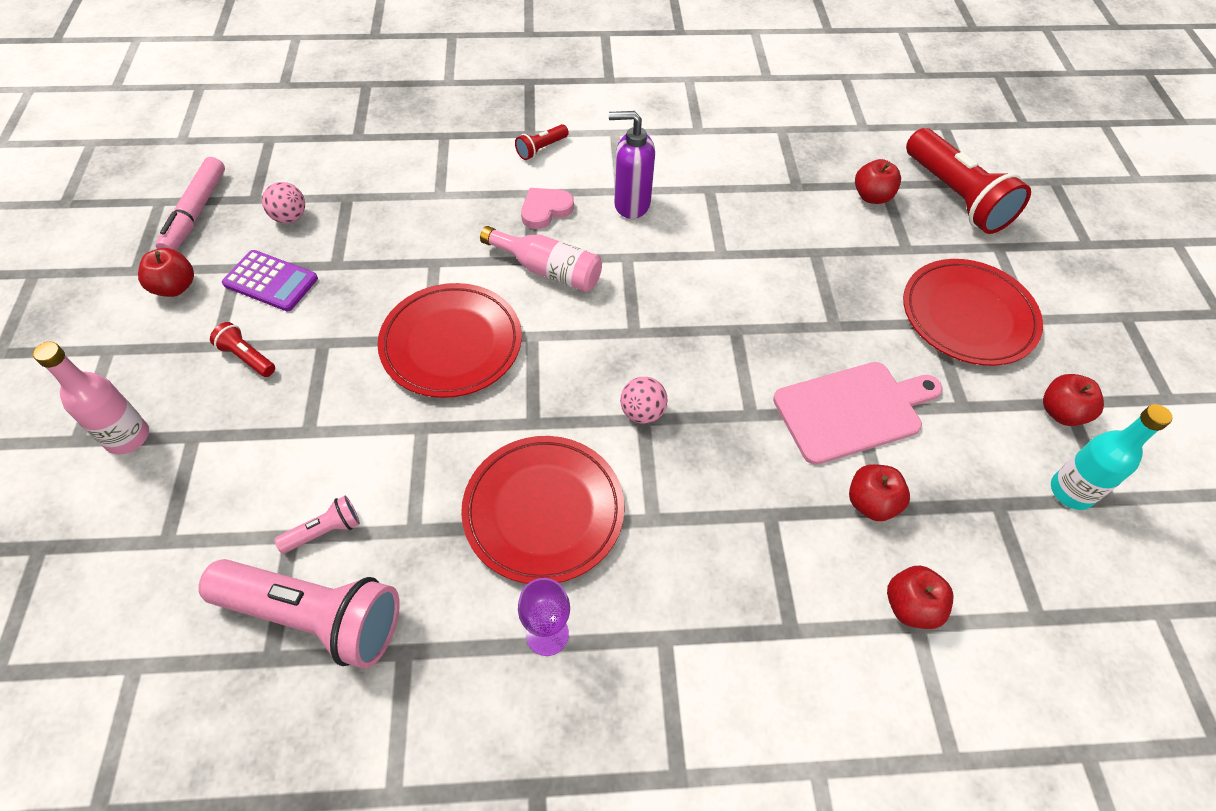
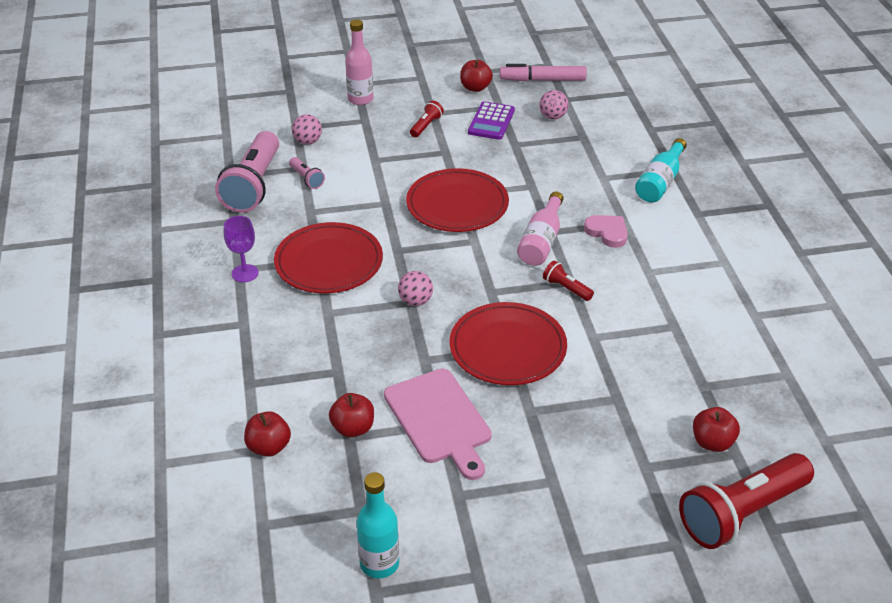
camera: 85 degrees right, 15 degrees down
(217, 524) = (308, 141): none -> pink ball
(464, 150) = (660, 182): none -> turquoise bottle
(541, 149) = (681, 222): red flashlight -> red flashlight (566, 288)
(631, 204) = (633, 279): purple soap dispenser -> none
(968, 316) = (568, 508): red plate -> red plate (507, 348)
(1061, 412) = (465, 569): red apple -> none

